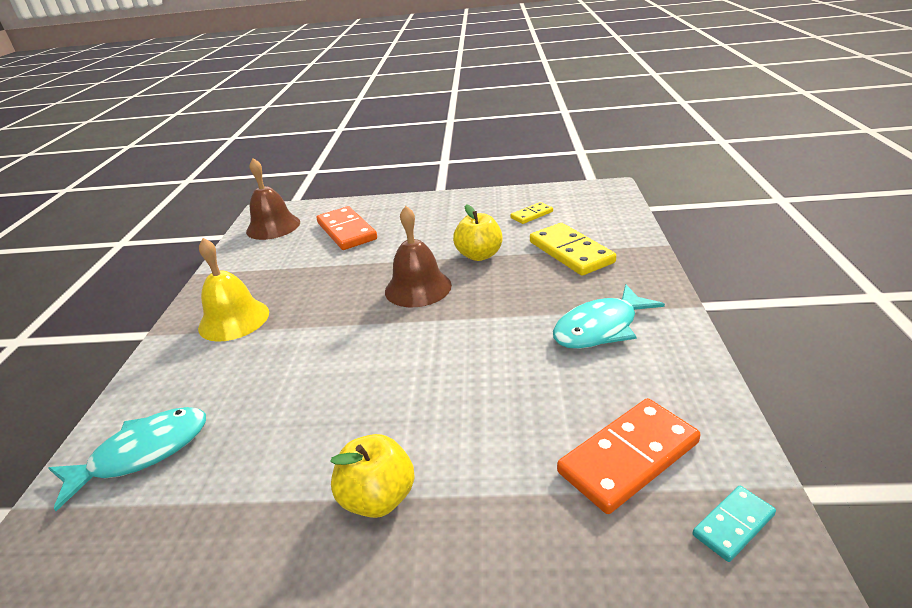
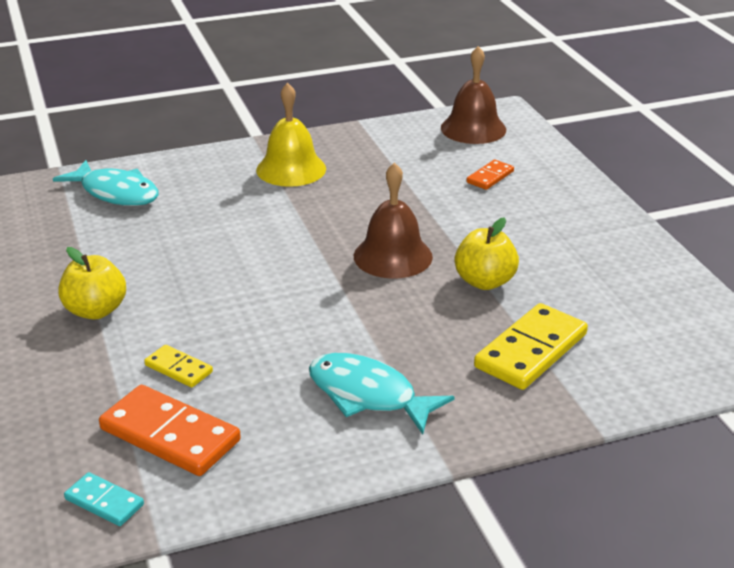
camera: 65 degrees right, 0 degrees up
(346, 231) = (490, 177): orange domino -> orange domino, size x0.53
(531, 215) = (619, 302): yellow domino -> yellow domino (179, 368)

